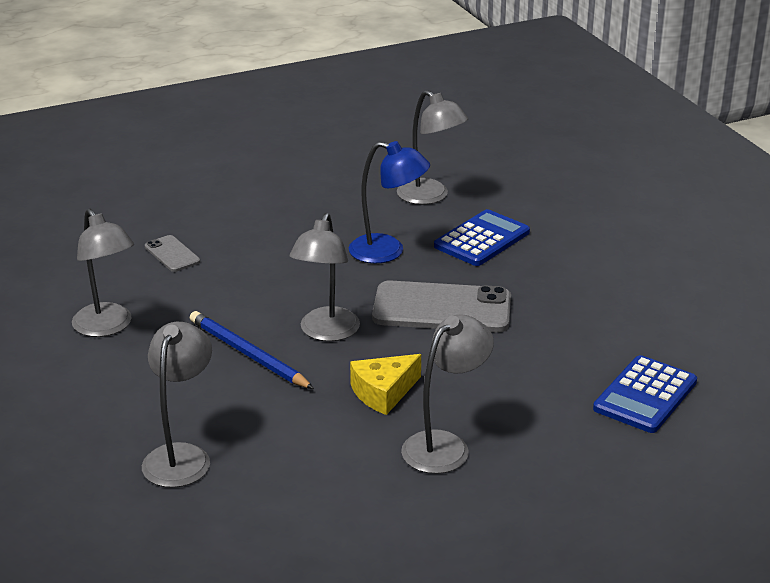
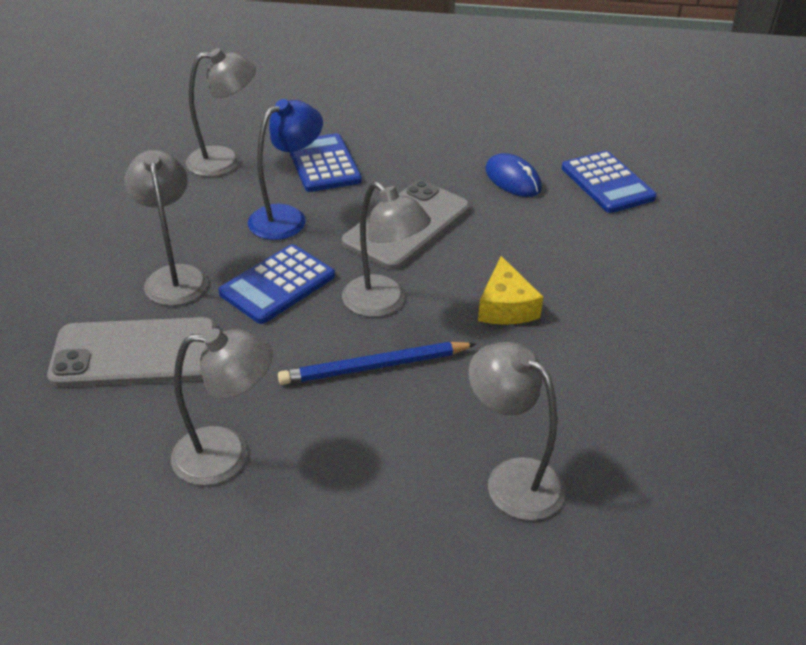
camera: 60 degrees left, 10 degrees up
(172, 254) = (135, 353): grey phone -> grey phone, size x2.05
(300, 279) = (277, 285): none -> blue calculator
(445, 445) = (606, 303): grey lamp -> grey lamp (174, 276)
(580, 340) = (512, 179): none -> blue mouse

